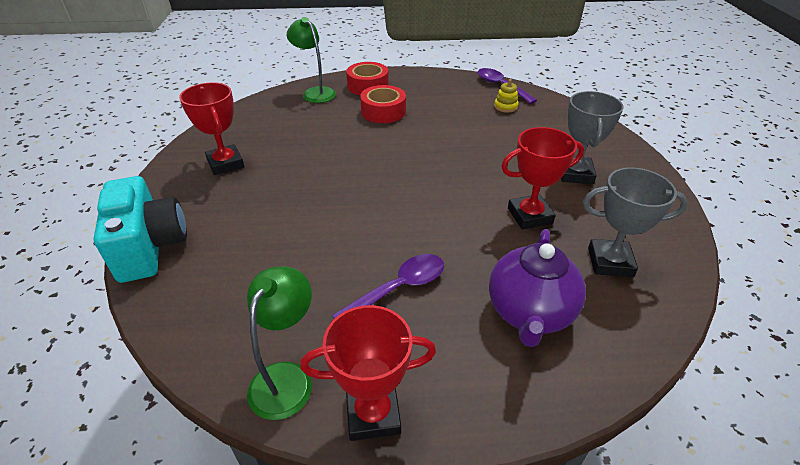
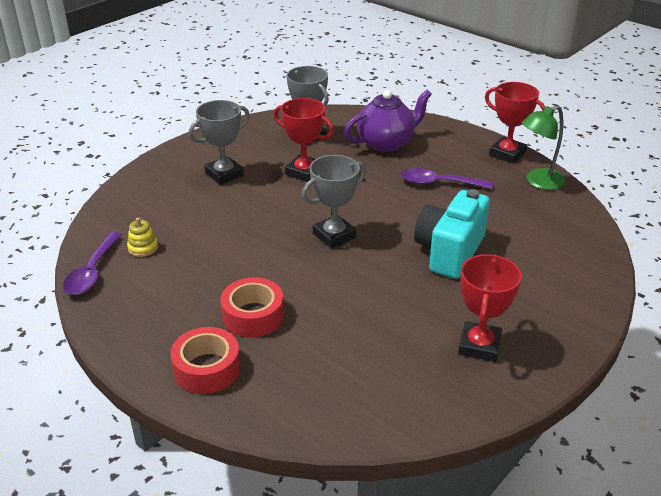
camera: 135 degrees left, 5 degrees down
(150, 247) = (591, 294): turquoise camera -> turquoise camera (449, 251)
(315, 92) = (279, 400): green lamp -> none
(412, 177) = (334, 235): none -> grey trophy

